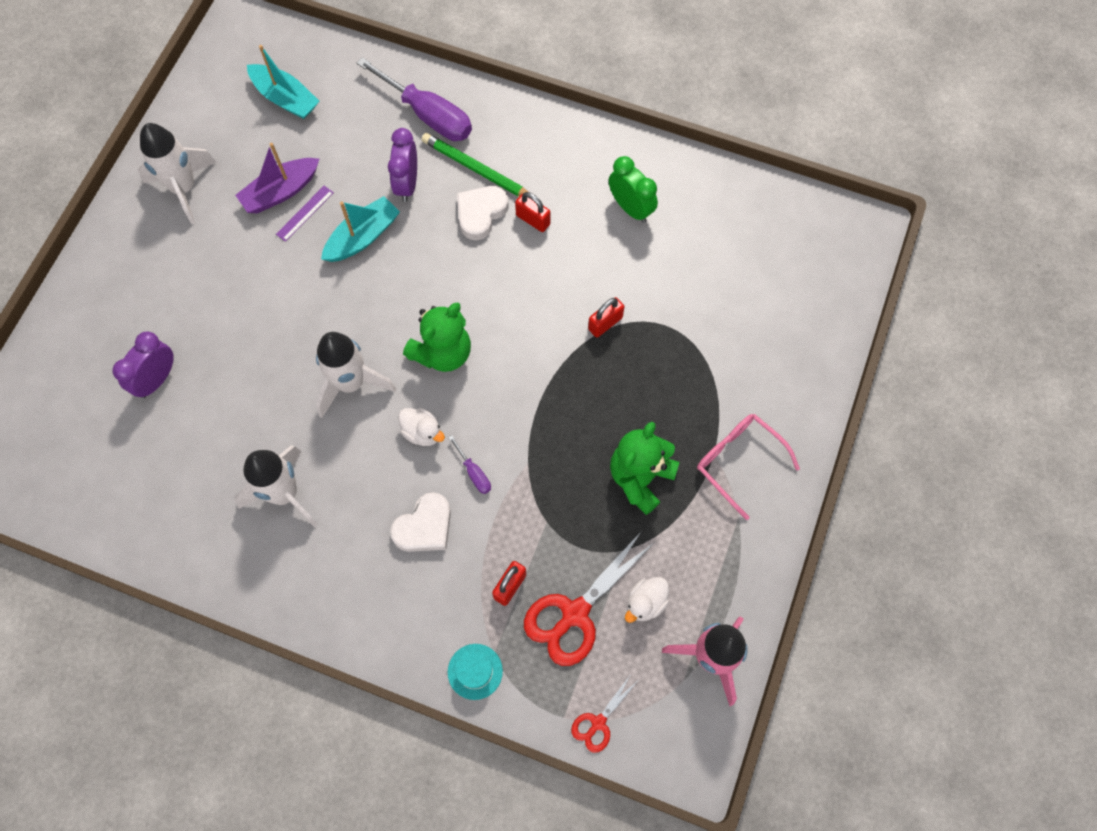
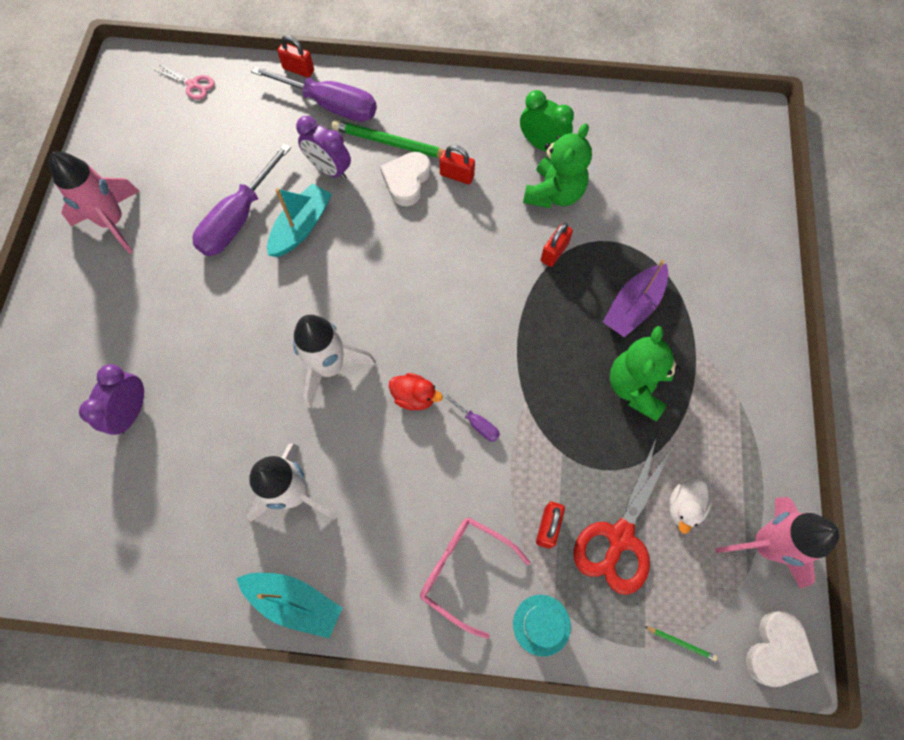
camera: 15 degrees left, 0 degrees up
(184, 188) = (113, 222): white rocket -> pink rocket
(281, 192) = (210, 204): purple boat -> purple boat (633, 306)
(285, 98) = (191, 119): turquoise boat -> turquoise boat (294, 602)
(296, 61) = (193, 85): none -> pink scissors
(305, 213) = (239, 218): purple ruler -> purple screwdriver
(406, 68) = (298, 70): none -> red padlock
(407, 184) = (329, 170): purple clock -> purple clock turned 45 degrees counterclockwise
(422, 432) = (414, 397): white duck -> red duck
(424, 527) = (445, 490): white heart -> white heart (777, 650)
(442, 352) = (410, 316): green teddy bear -> green teddy bear (554, 193)
(598, 722) = (681, 643): red scissors -> green pencil
(738, 462) = (720, 349): pink glasses -> pink glasses (465, 571)

